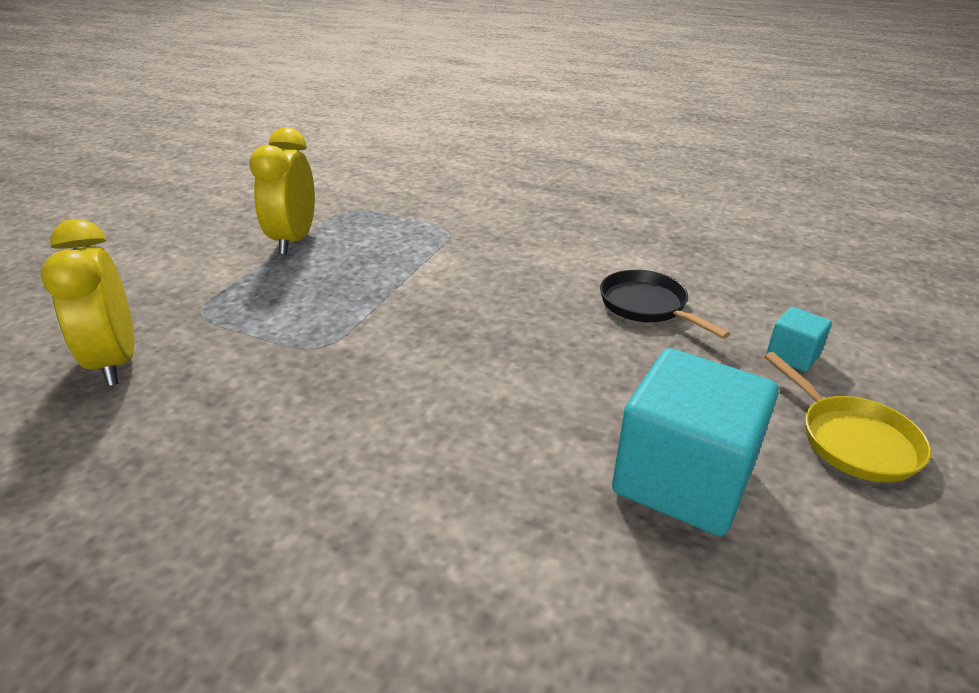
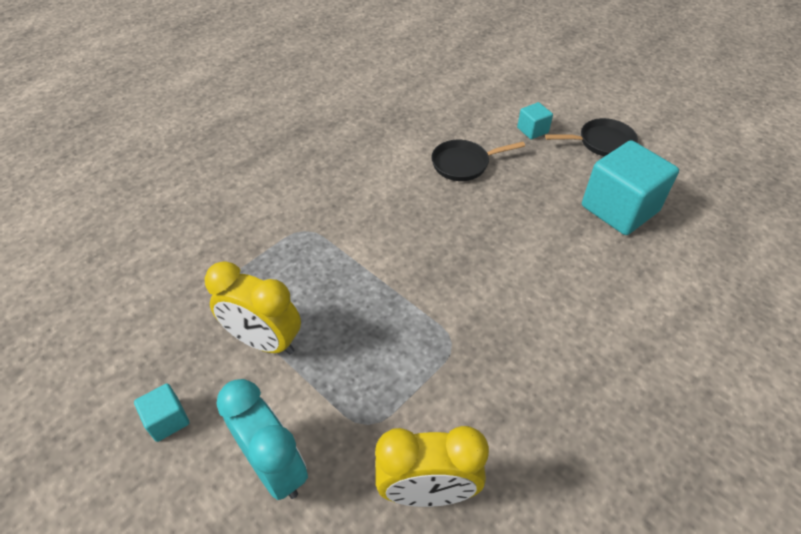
camera: 70 degrees left, 15 degrees up
(153, 274) = (275, 467): none -> turquoise clock
(202, 220) = (167, 420): none -> turquoise cube
(852, 440) = (602, 142): yellow pan -> black pan

